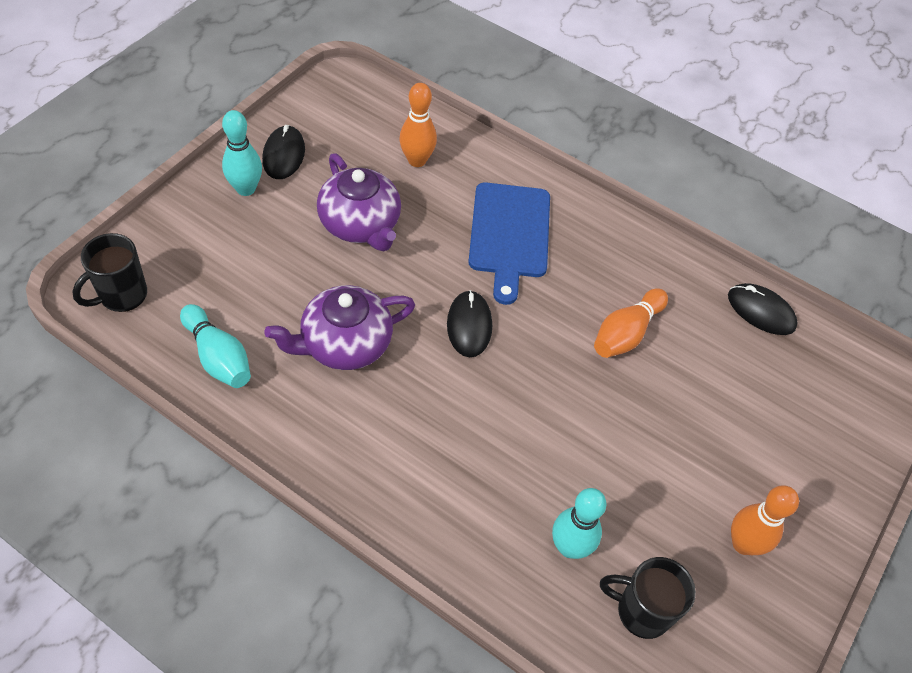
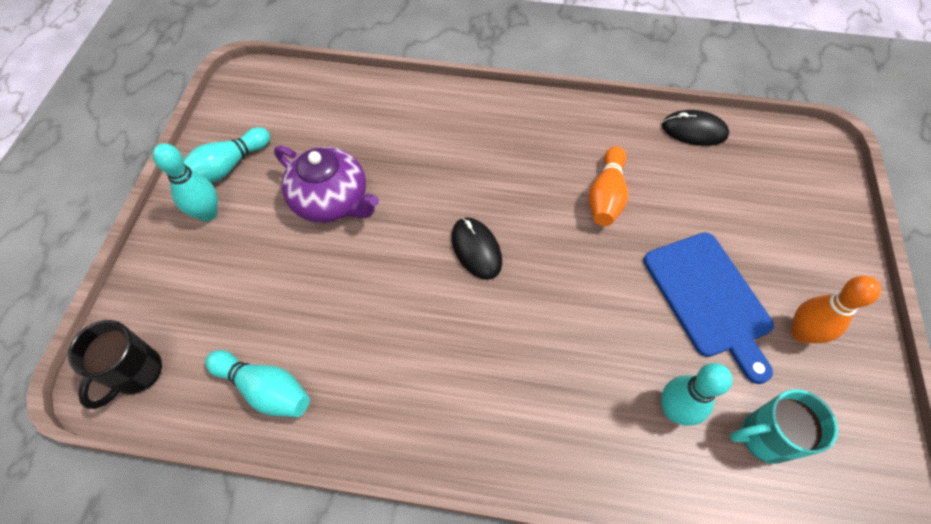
camera: 20 degrees left, 5 degrees up
(283, 155) = (227, 167): black mouse -> turquoise bowling pin
(344, 344) = (377, 318): purple teapot -> none
(417, 160) = (350, 122): orange bowling pin -> none
(509, 234) = (464, 154): blue cutting board -> blue cutting board (709, 298)
(641, 611) = (763, 437): black mug -> turquoise mug

